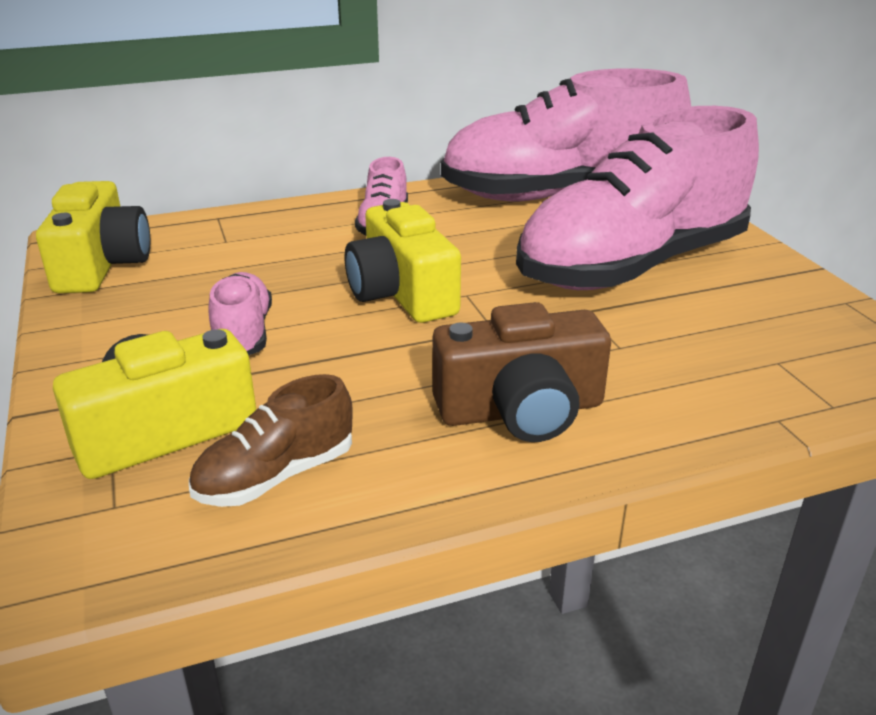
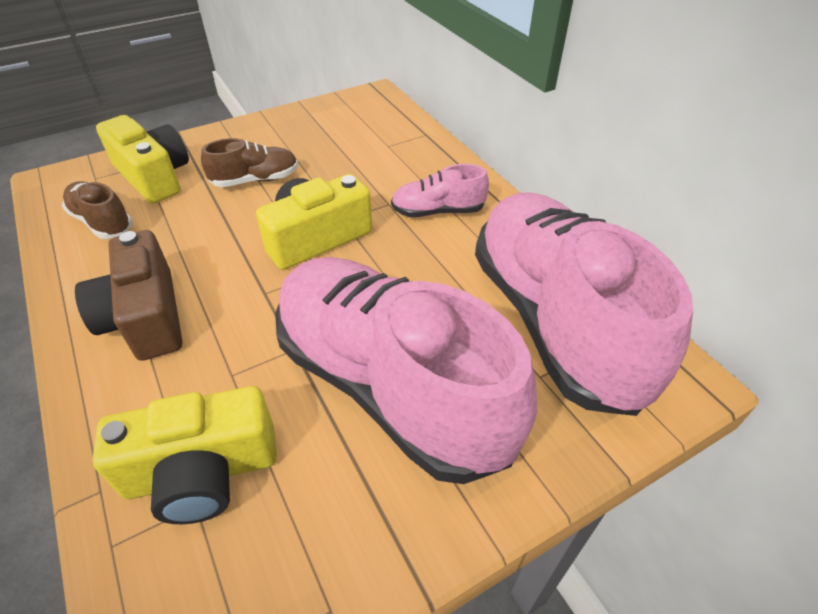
camera: 80 degrees right, 15 degrees up
(102, 265) = (342, 111): yellow camera -> yellow camera (202, 472)
(243, 334) = (255, 180): pink shoe -> brown shoe

